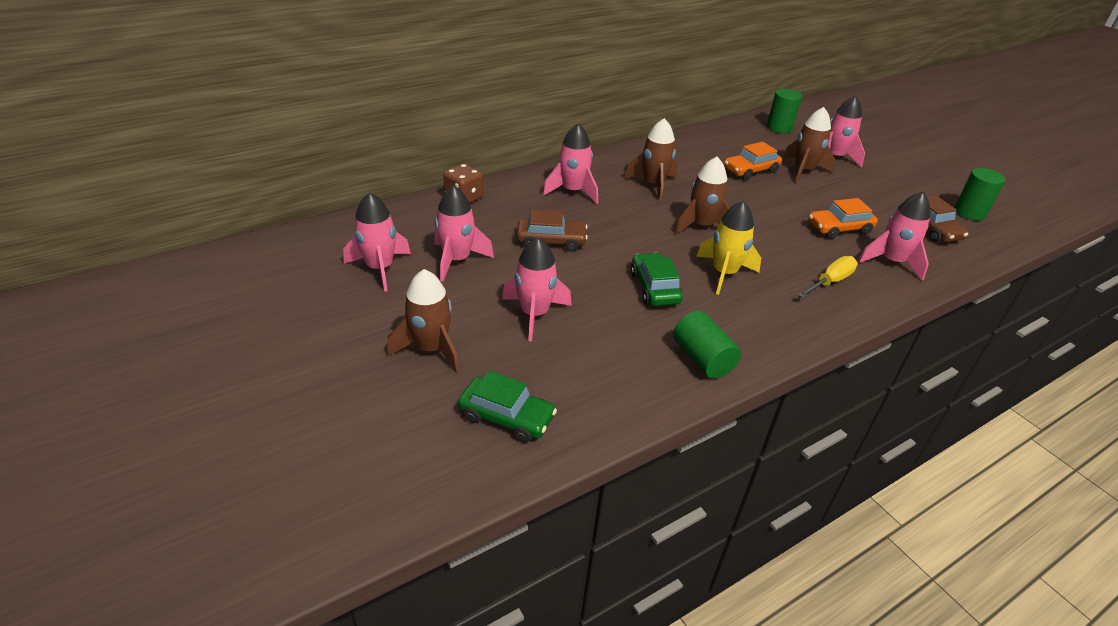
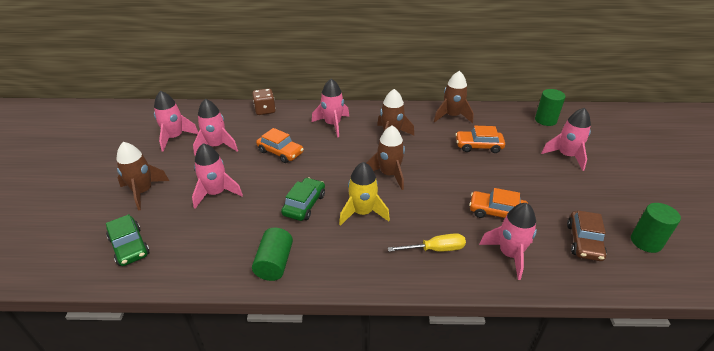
camera: 35 degrees right, 0 degrees up
(551, 241) = (280, 152): brown car -> orange car
(803, 170) = (524, 158): brown rocket -> brown rocket (452, 116)

